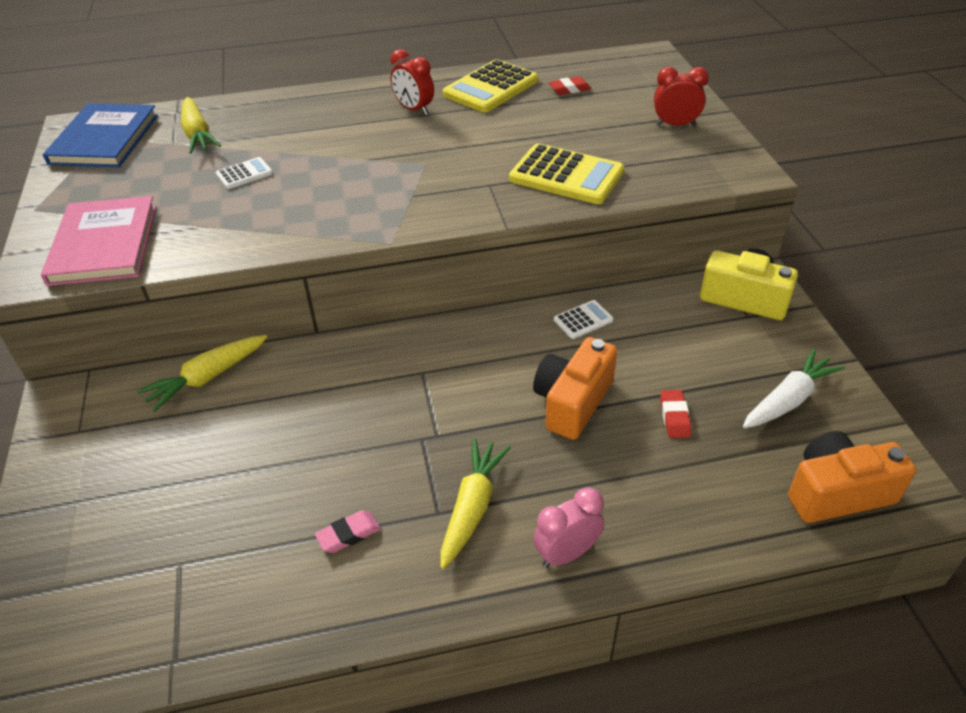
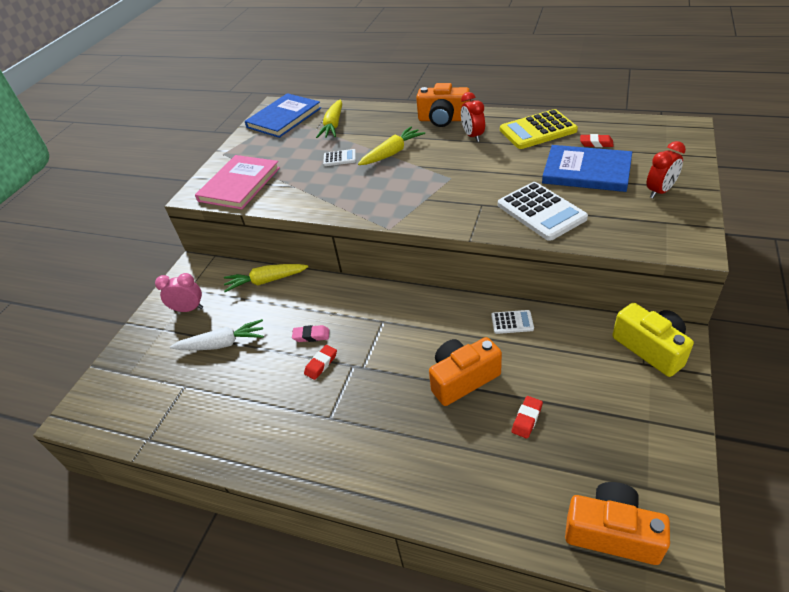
camera: 35 degrees right, 0 degrees up
(348, 534) = (273, 408): pink eraser -> pink eraser (311, 336)
(358, 97) = (443, 119): none -> orange camera
(376, 453) = (321, 364): none -> red eraser
(472, 507) = (351, 423): yellow carrot -> yellow carrot (392, 153)
(566, 175) = (541, 212): yellow calculator -> white calculator
(566, 553) = (385, 481): pink clock -> pink clock (189, 309)
(582, 121) = (586, 171): none -> blue book
(675, 125) = (659, 191): red clock -> red clock turned 105 degrees clockwise
(788, 400) = (627, 443): white carrot -> white carrot (222, 344)

